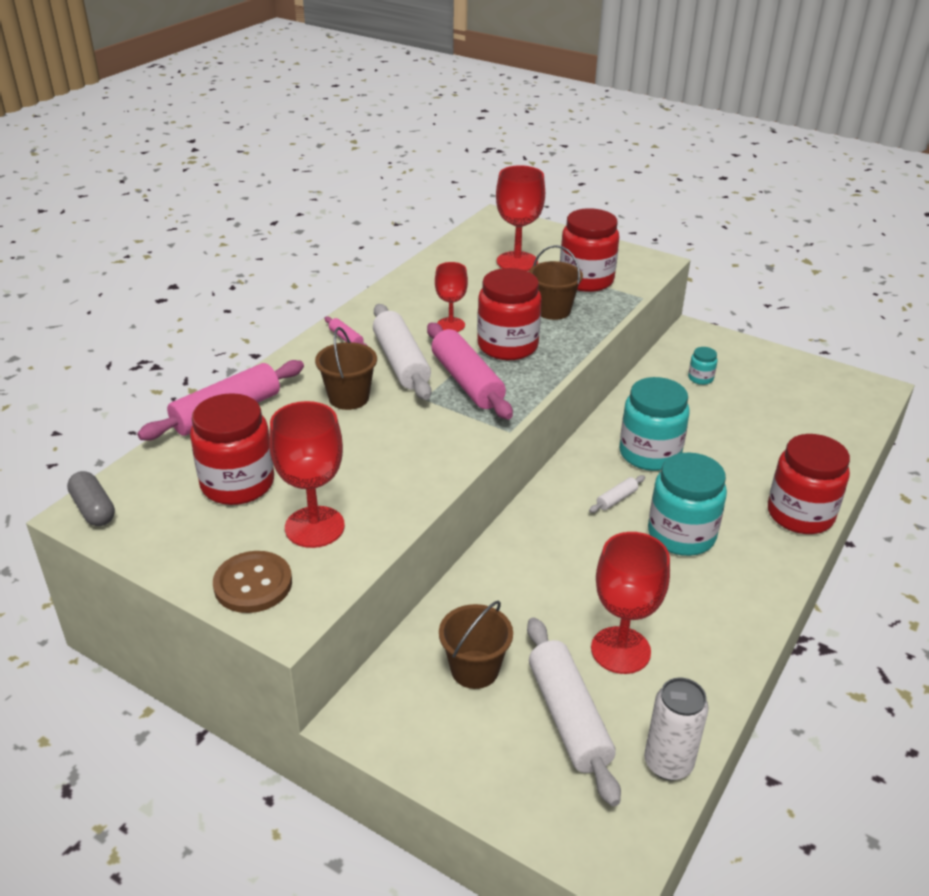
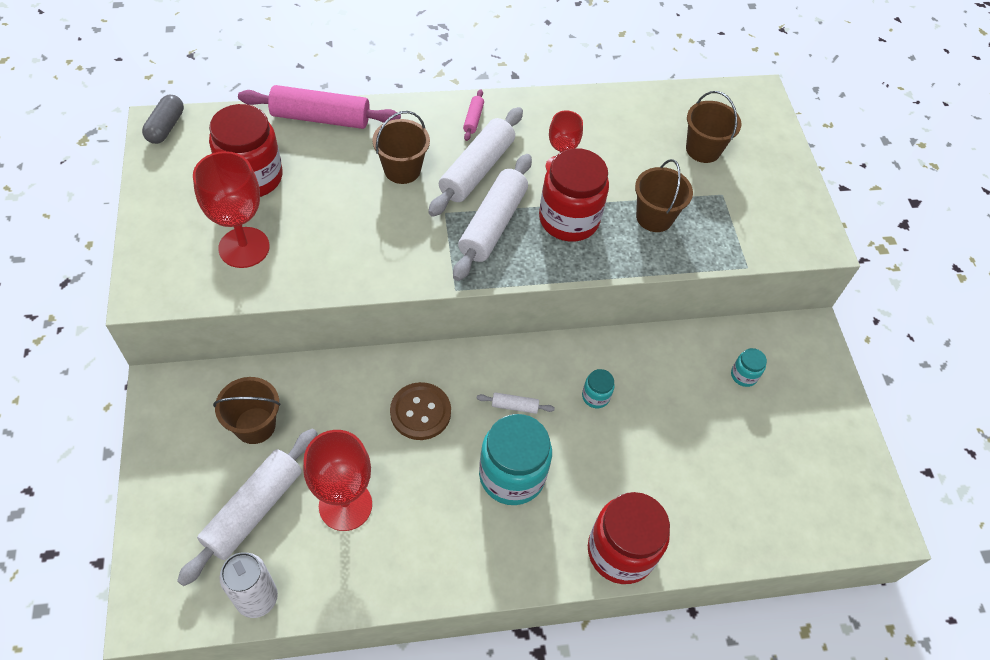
camera: 45 degrees right, 20 degrees up
(253, 584) = (163, 254): brown button -> brown button (420, 412)
(467, 381) = (493, 224): pink rolling pin -> white rolling pin
(517, 262) = (703, 149): red goblet -> brown bucket
(586, 280) = (729, 212): red jar -> none
(649, 453) = (595, 396): turquoise jar -> turquoise jar, size x0.45

